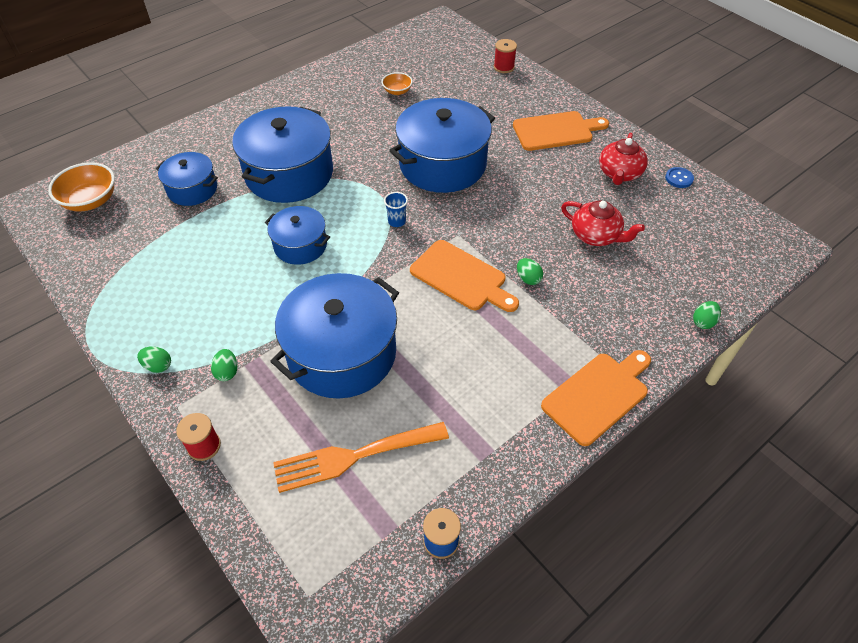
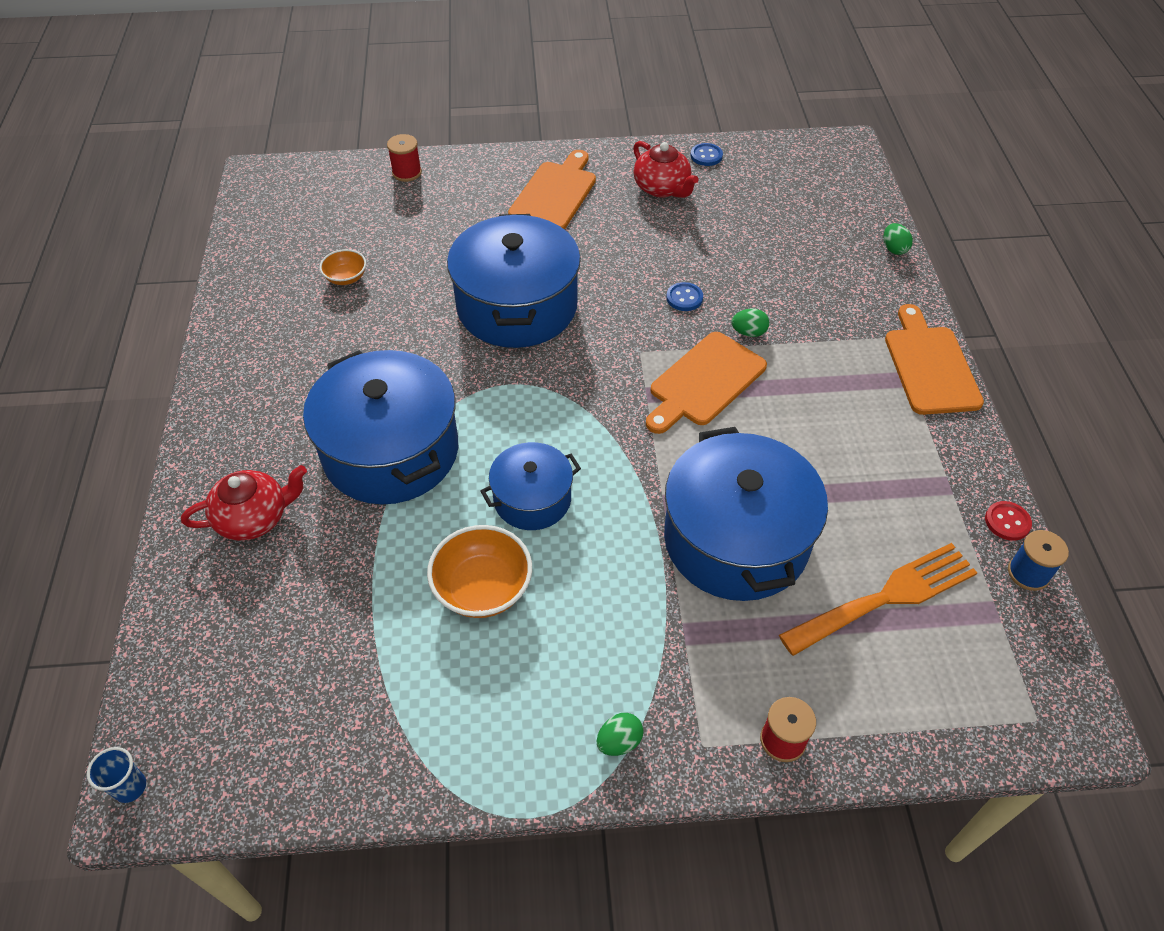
camera: 55 degrees left, 0 degrees up
(91, 201) = (214, 707): orange bowl -> orange bowl (483, 588)
(192, 189) = (316, 569): blue pot -> none
(227, 372) = (684, 667): green egg -> none
(353, 456) = (886, 597): orange fork -> orange fork turned 135 degrees counterclockwise
(397, 221) = (573, 391): blue cup -> blue cup (130, 787)
(461, 277) = (704, 382): orange cutting board -> orange cutting board turned 150 degrees clockwise
(481, 508) = (1007, 522): none -> red button
(527, 232) = (684, 298): none -> blue button
(596, 236) = (732, 253): red teapot -> red teapot (254, 517)

